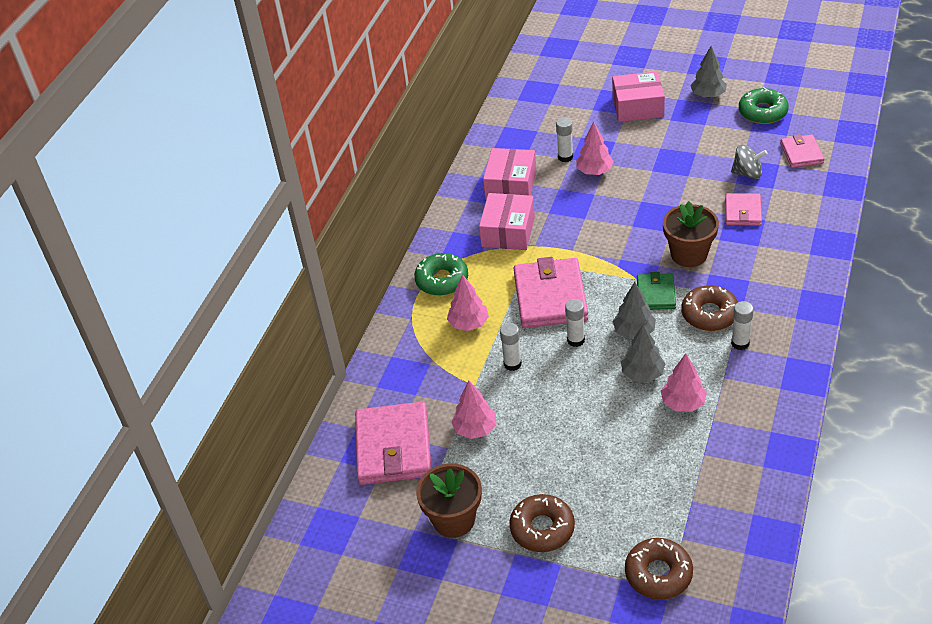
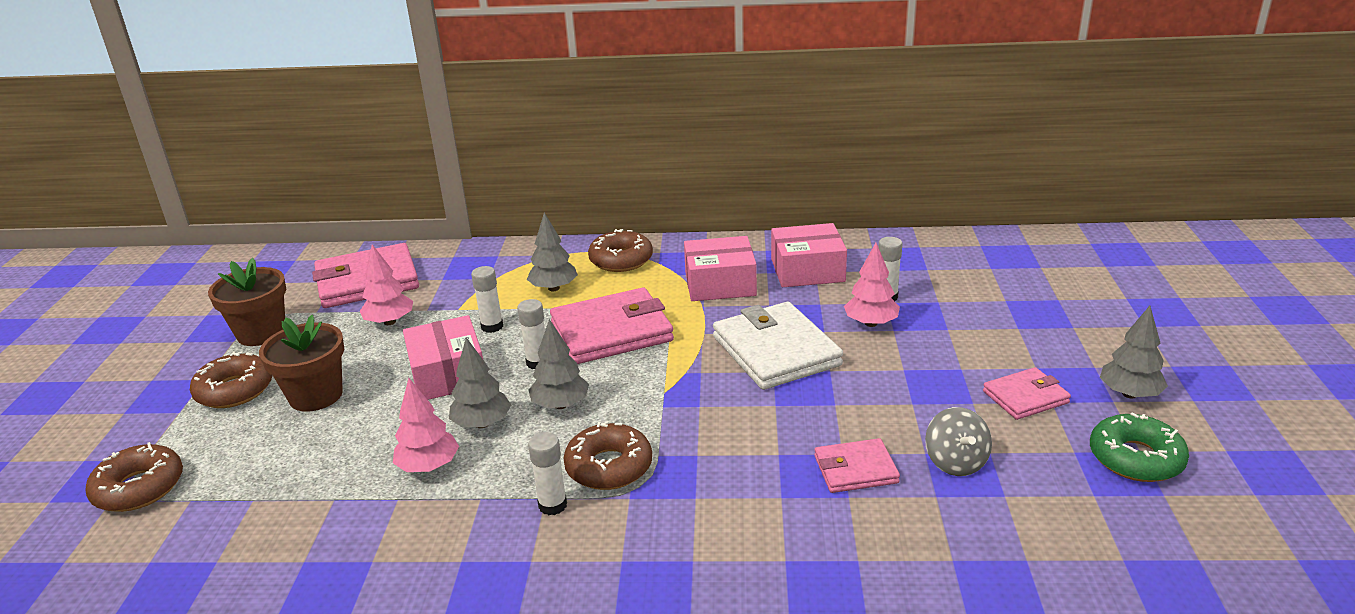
camera: 70 degrees right, 15 degrees down
(442, 280) = (621, 260): green donut -> brown donut
(469, 324) = (553, 288): pink tree -> grey tree
(610, 220) = (776, 351): none -> white wallet
(638, 107) = (1043, 335): pink box -> pink box (447, 374)
(656, 294) = (639, 412): green wallet -> none
(689, 254) = (732, 429): brown flower pot -> brown flower pot (316, 395)
(801, 153) = (1054, 519): pink wallet -> pink wallet (1025, 397)

